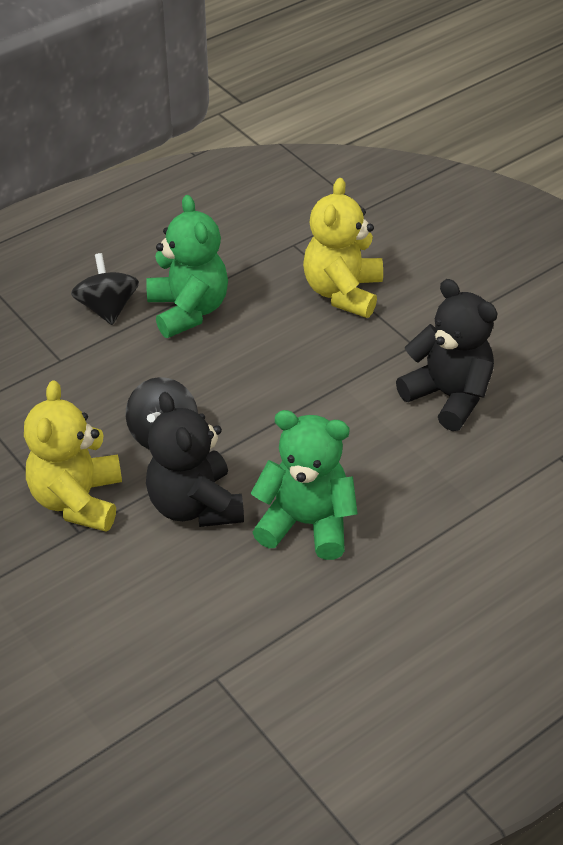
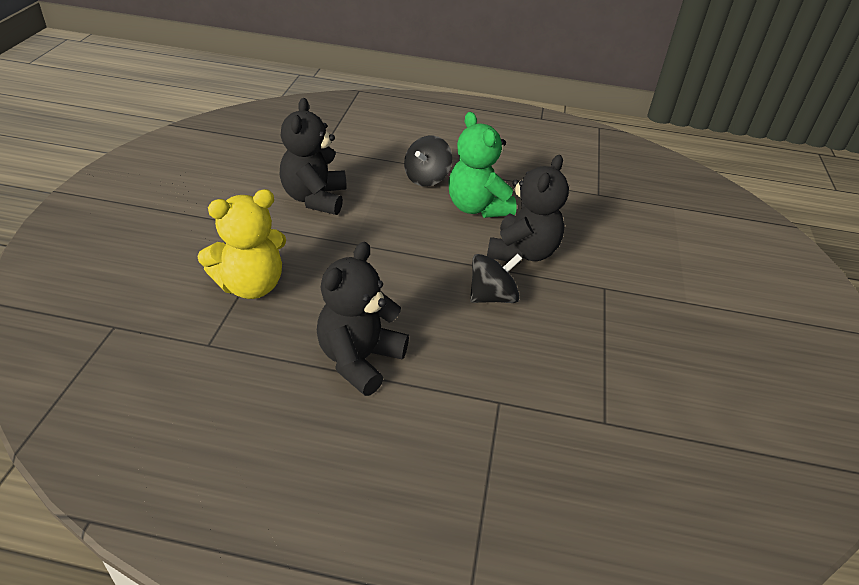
camera: 135 degrees left, 5 degrees down
(78, 500) = (588, 302): yellow teddy bear -> none
(107, 308) = (411, 414): black spinning top -> black spinning top (426, 178)
(188, 310) = (359, 360): green teddy bear -> black teddy bear

